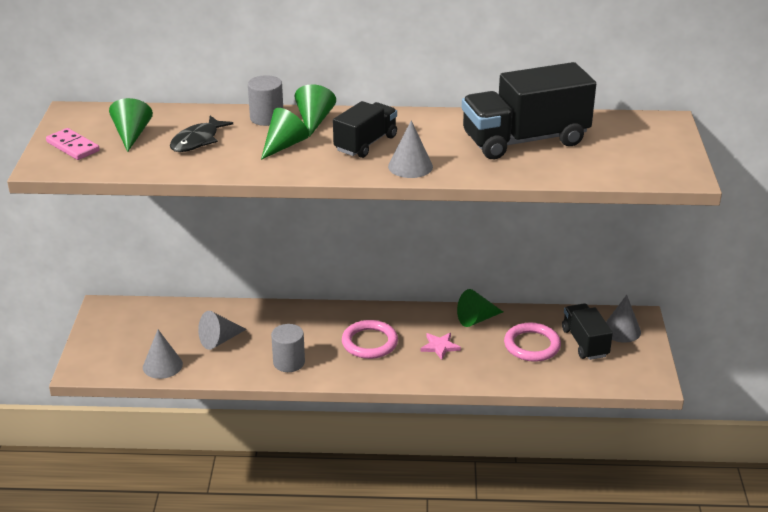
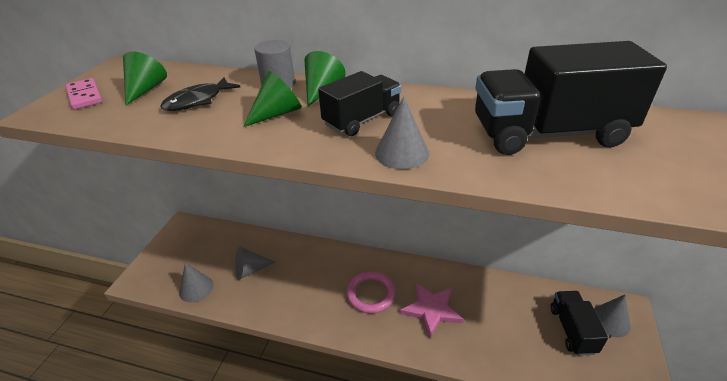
camera: 15 degrees right, 5 degrees up
(289, 362) = (296, 304): grey cylinder -> none
(440, 347) = (431, 310): pink star -> pink star, size x1.70
(476, 319) = (470, 283): green cone -> none
(532, 345) = (519, 324): pink ring -> none

